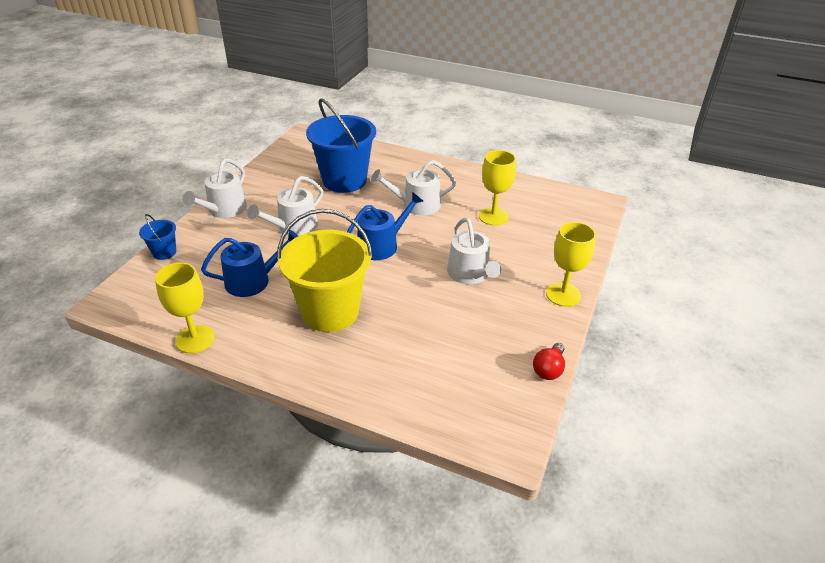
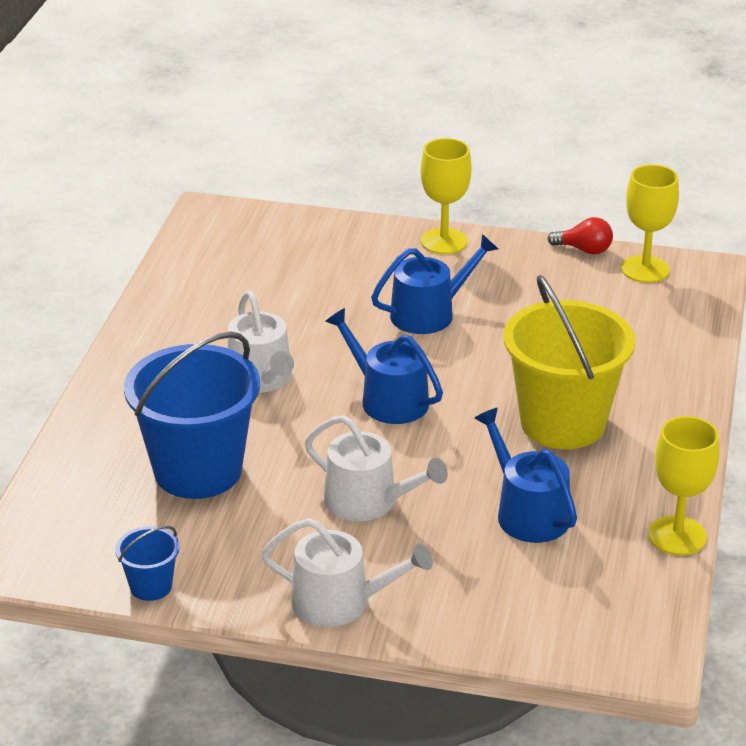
camera: 100 degrees left, 5 degrees down
(164, 252) = (496, 638): blue bucket -> blue bucket (151, 586)
(470, 274) = (429, 313): white watering can -> blue watering can
(493, 216) = (275, 302): yellow goblet -> yellow goblet (645, 269)

